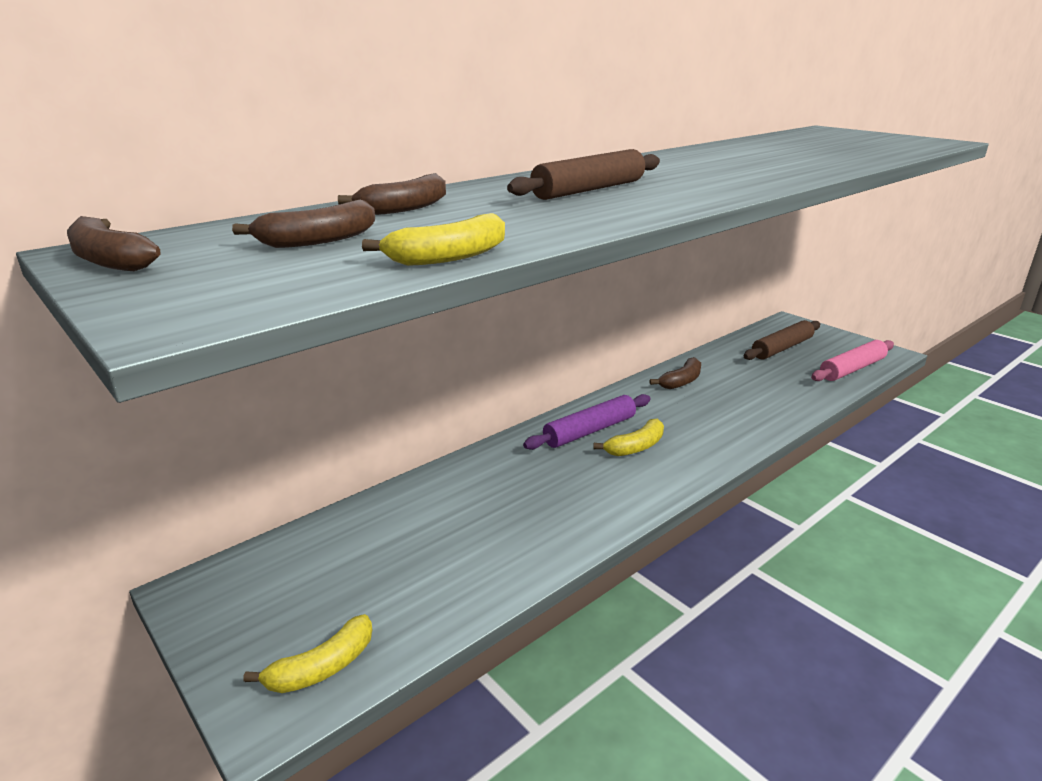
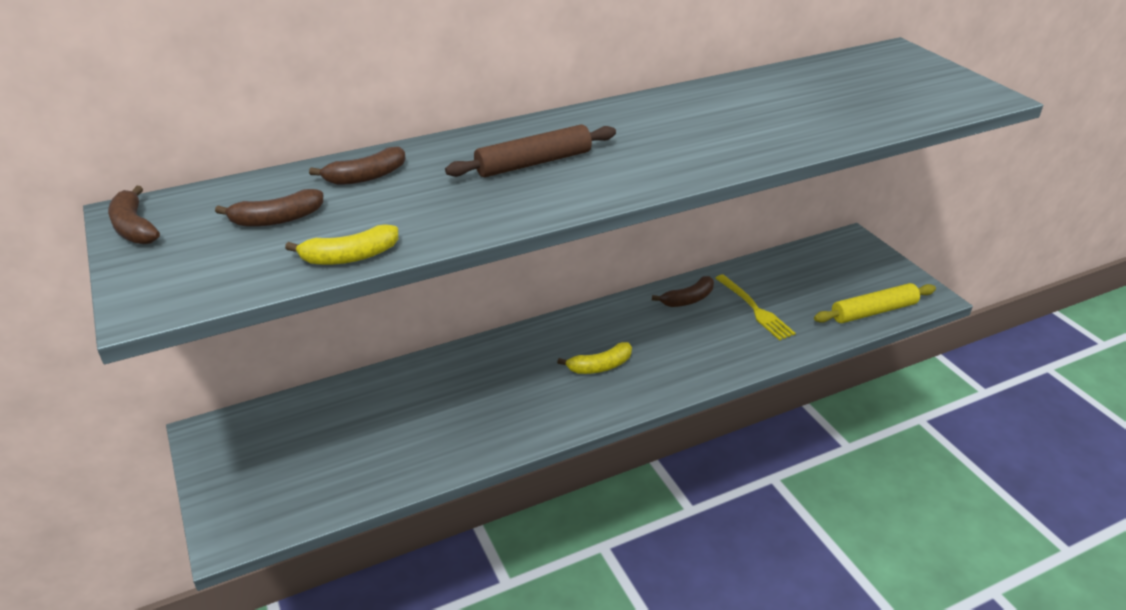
camera: 15 degrees right, 10 degrees up
(322, 667) = (273, 510): yellow banana -> none
(589, 431) = (569, 342): purple rolling pin -> none
(748, 381) = (755, 309): none -> yellow fork
(781, 348) = (819, 273): brown rolling pin -> none
(852, 369) = (873, 311): pink rolling pin -> yellow rolling pin

